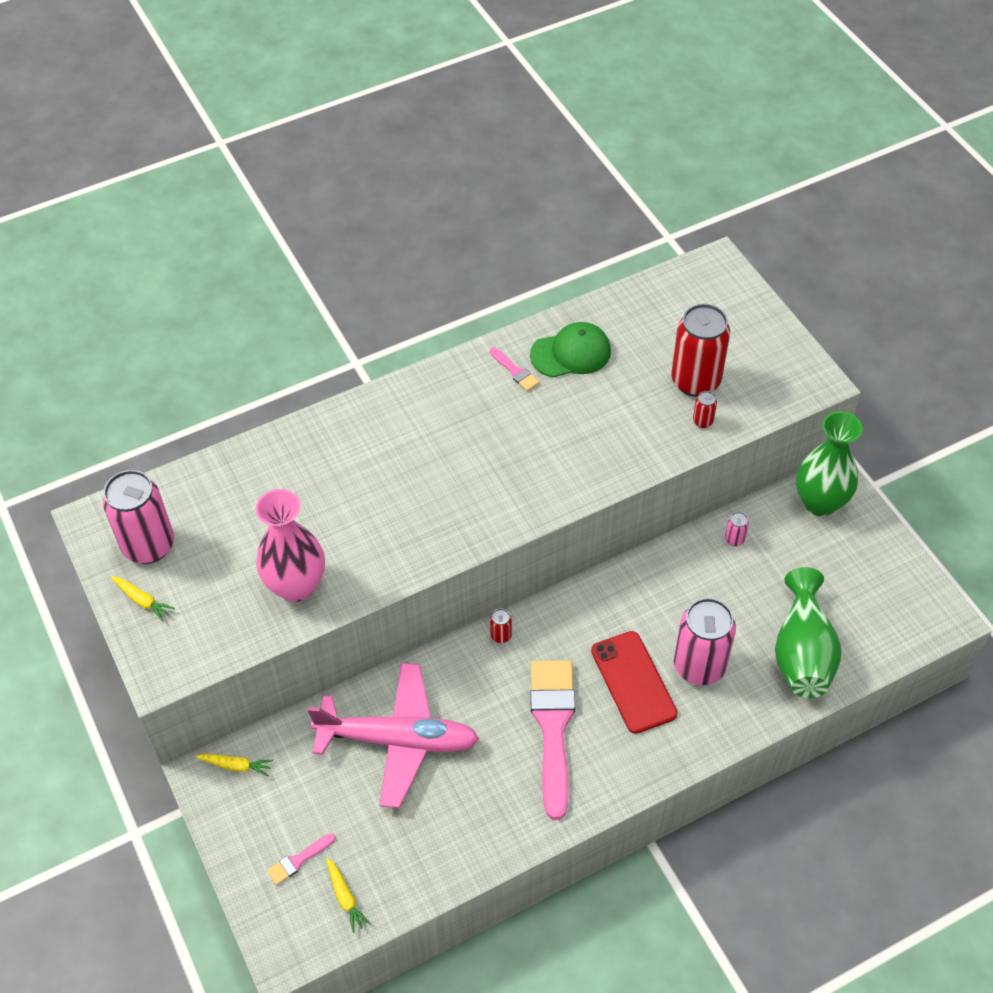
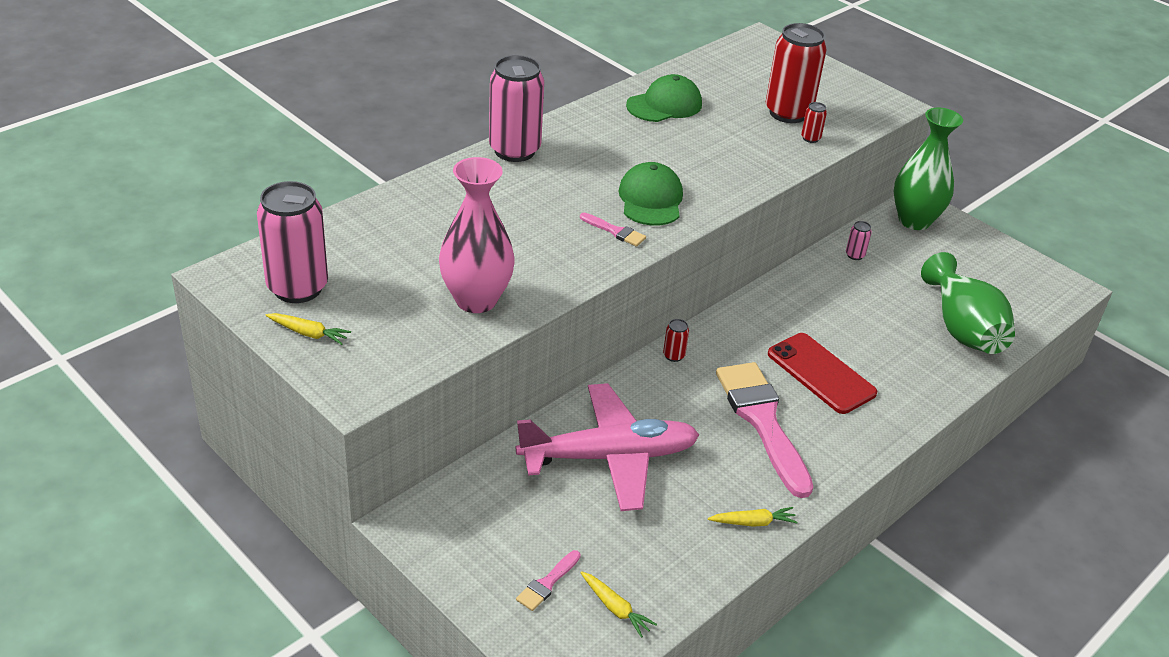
camera: 20 degrees left, 15 degrees down
(236, 766) = (440, 508): yellow carrot -> yellow carrot (753, 522)
(504, 483) = (650, 199): none -> green cap
(515, 371) = (618, 121): pink brush -> pink brush (615, 231)
(699, 666) = (875, 352): pink can -> pink can (514, 150)

